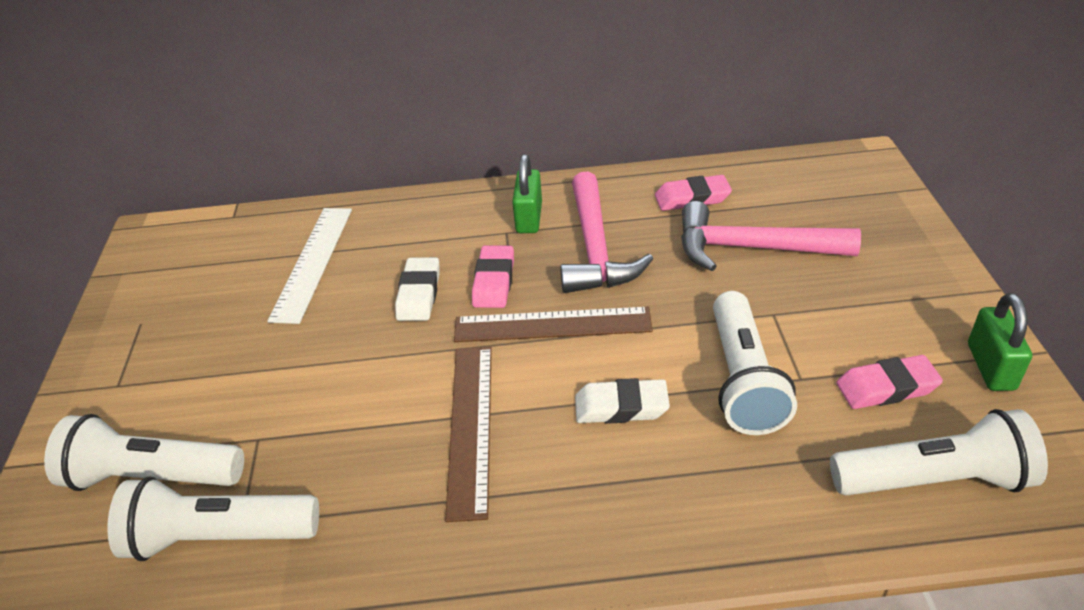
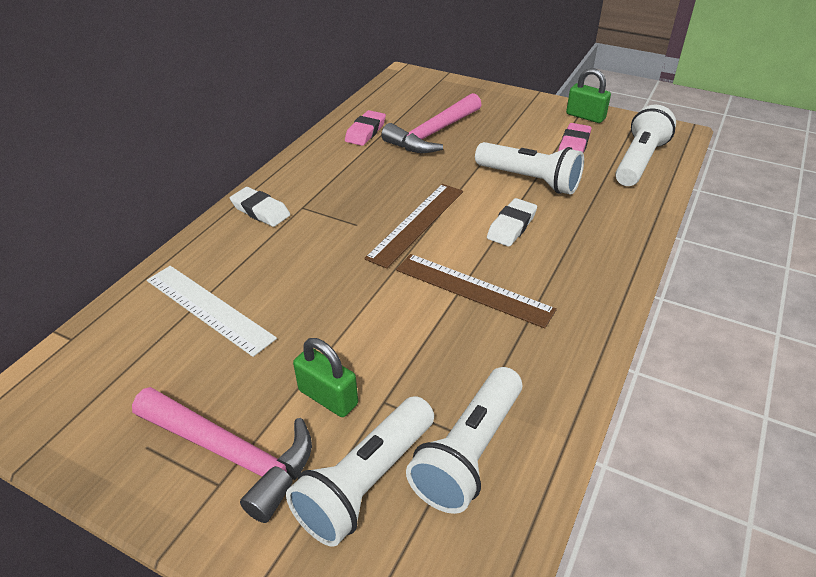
camera: 60 degrees left, 0 degrees up
(419, 294) = (318, 267): white eraser -> white eraser (260, 211)
(494, 281) = (347, 230): pink eraser -> none
(529, 218) = (301, 192): green padlock -> green padlock (328, 397)
(595, 248) = (366, 181): pink hammer -> pink hammer (231, 454)

